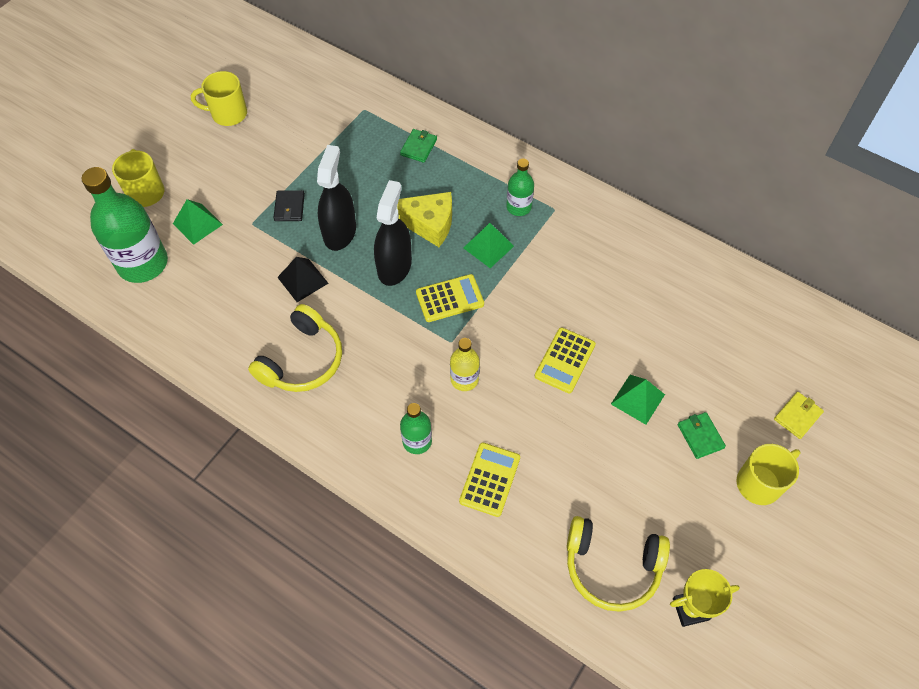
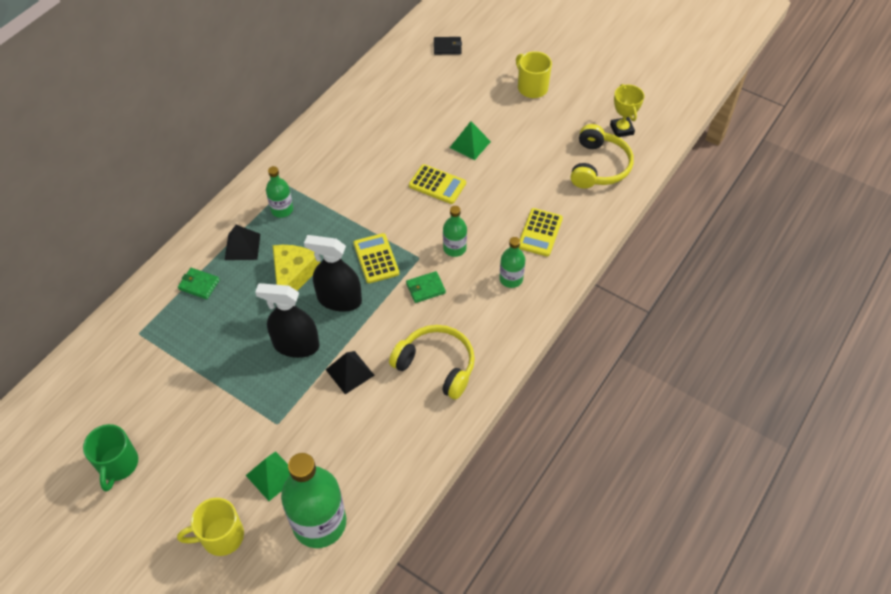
camera: 90 degrees left, 5 degrees down
(228, 114) = (118, 465): yellow mug -> green mug
(289, 207) = (260, 391): black wallet -> black wallet (447, 47)
(464, 379) = (454, 248): yellow bottle -> green bottle
(467, 177) = (242, 246): none -> black pyramid
(488, 247) = (323, 231): green pyramid -> none
(489, 479) = (540, 232): yellow calculator -> yellow calculator turned 90 degrees counterclockwise
(700, 436) = (498, 113): green wallet -> green wallet (425, 288)
(797, 416) = (481, 63): yellow wallet -> none

